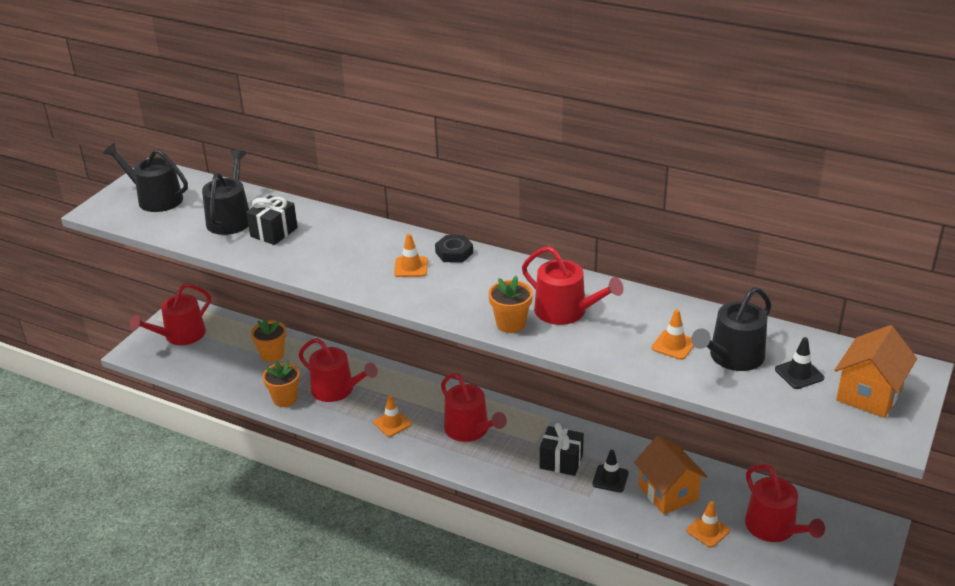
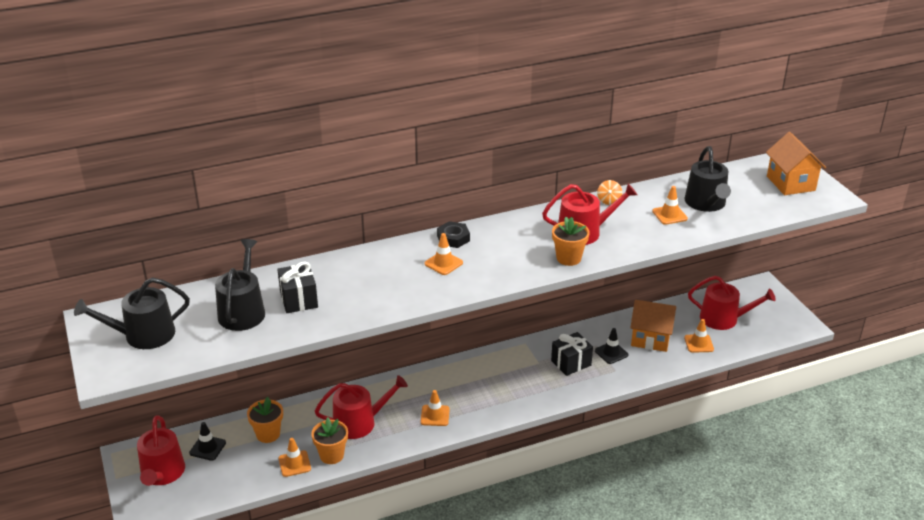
camera: 50 degrees left, 0 degrees up
(230, 218) = (243, 311): black watering can -> black watering can turned 45 degrees clockwise
(255, 387) = (294, 464): none -> orange traffic cone
(470, 430) = (490, 383): red watering can -> none
(641, 299) = (608, 201): none -> orange spinning top
(799, 374) = (747, 192): black traffic cone -> black traffic cone (207, 448)

